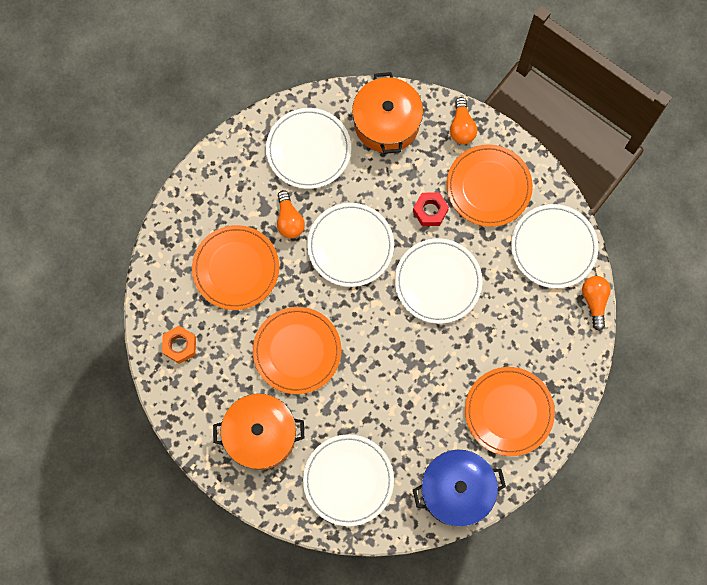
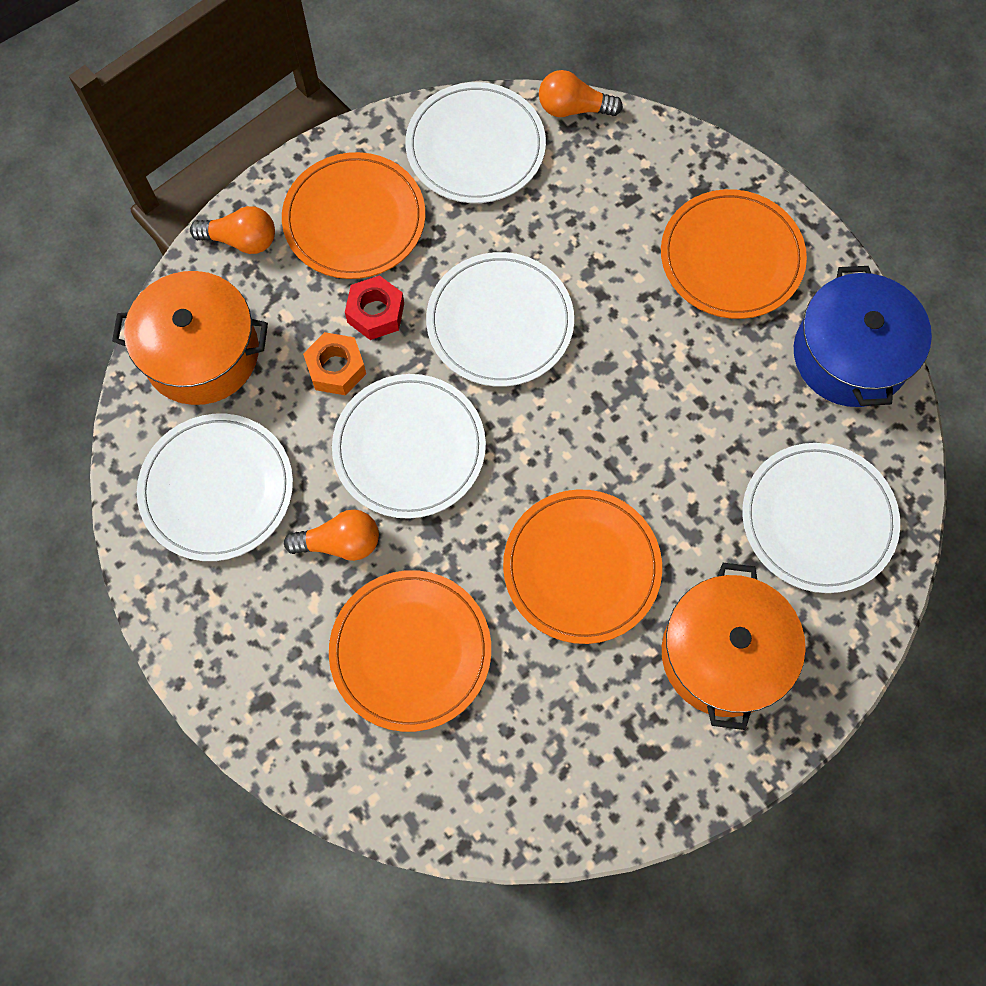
camera: 80 degrees left, 5 degrees down
(180, 346) = (538, 777): orange nut -> orange nut (336, 368)

